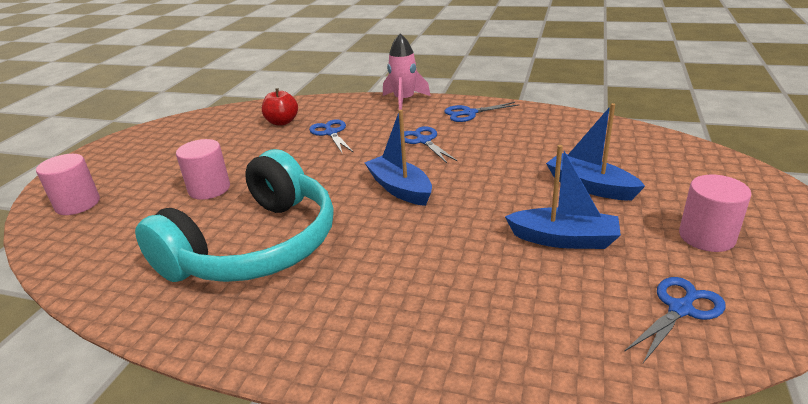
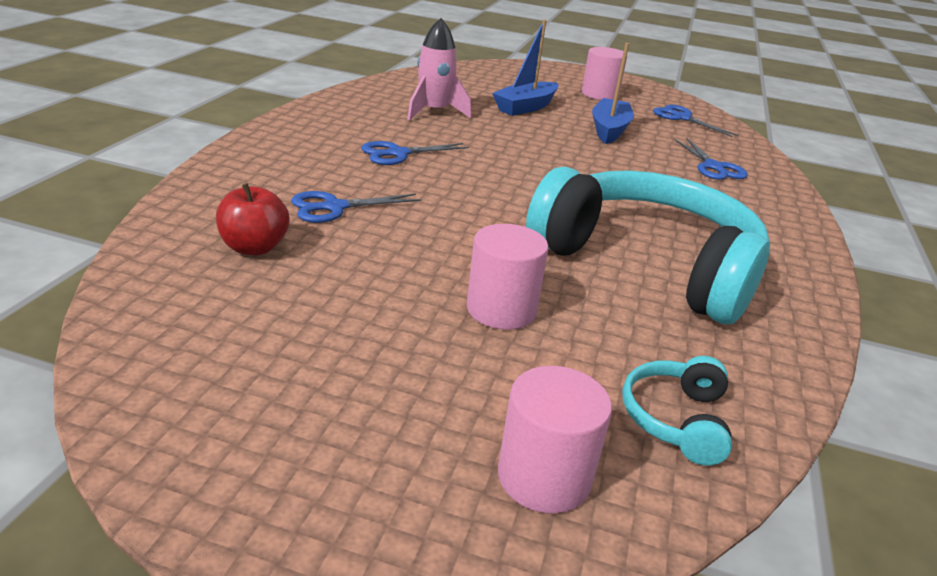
camera: 95 degrees left, 0 degrees up
(89, 243) = (676, 419): none -> turquoise headphones
(400, 189) = (519, 178): blue boat -> none
(404, 101) = (246, 150): pink rocket -> pink rocket (434, 112)
(469, 113) = (328, 122): blue scissors -> blue scissors (713, 167)

